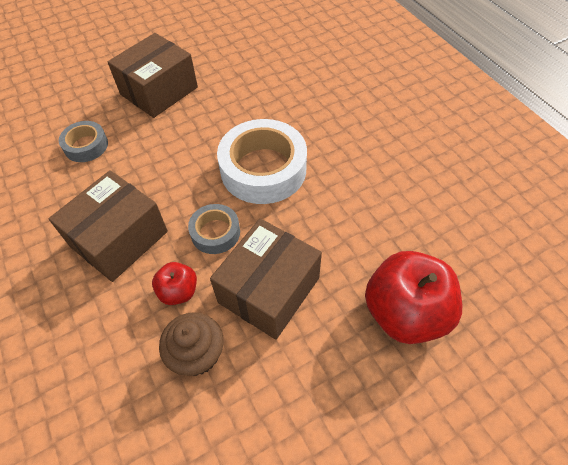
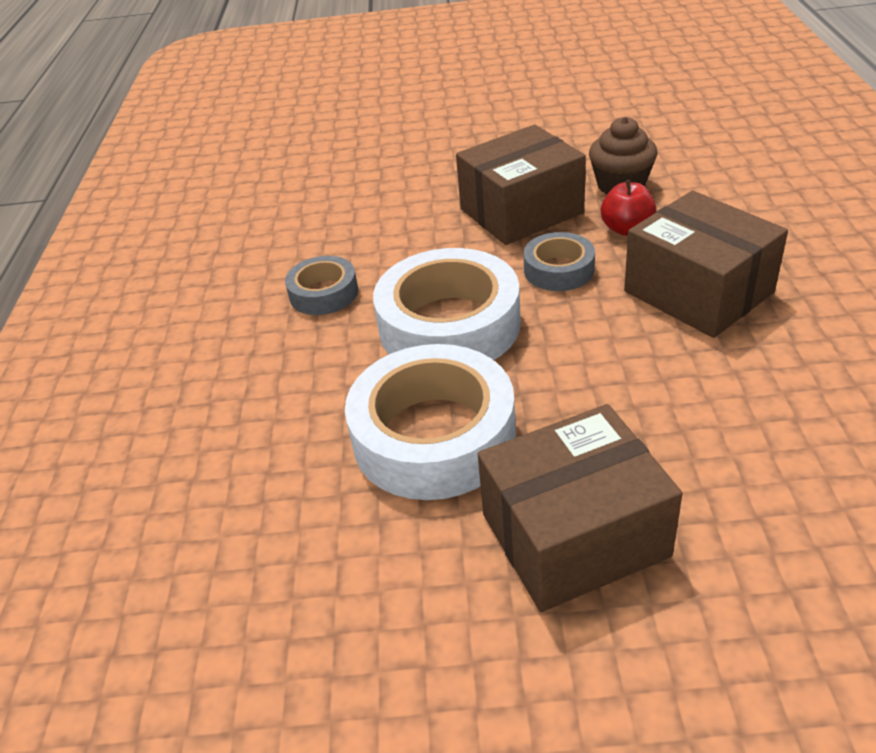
camera: 150 degrees left, 15 degrees down
(86, 146) = (756, 448): grey tape -> grey tape (324, 293)
(119, 239) = (698, 292): brown box -> brown box turned 75 degrees clockwise
(235, 109) = (434, 436): none -> white tape
(405, 313) = (398, 174): red apple -> none

